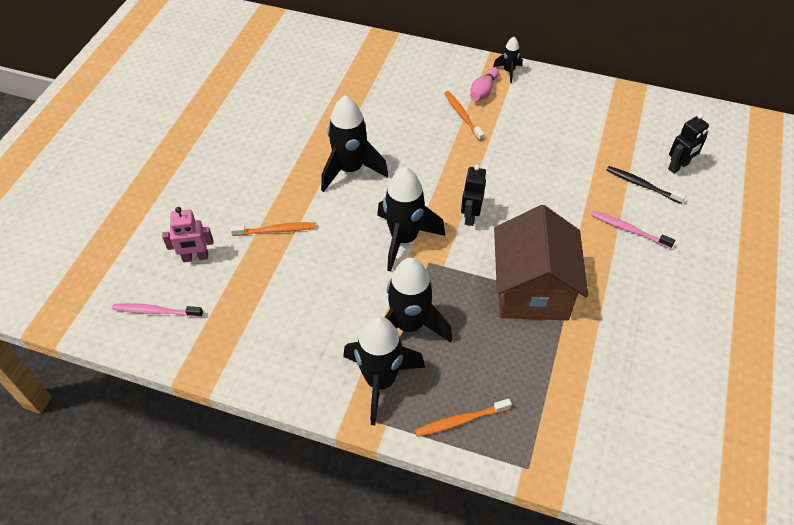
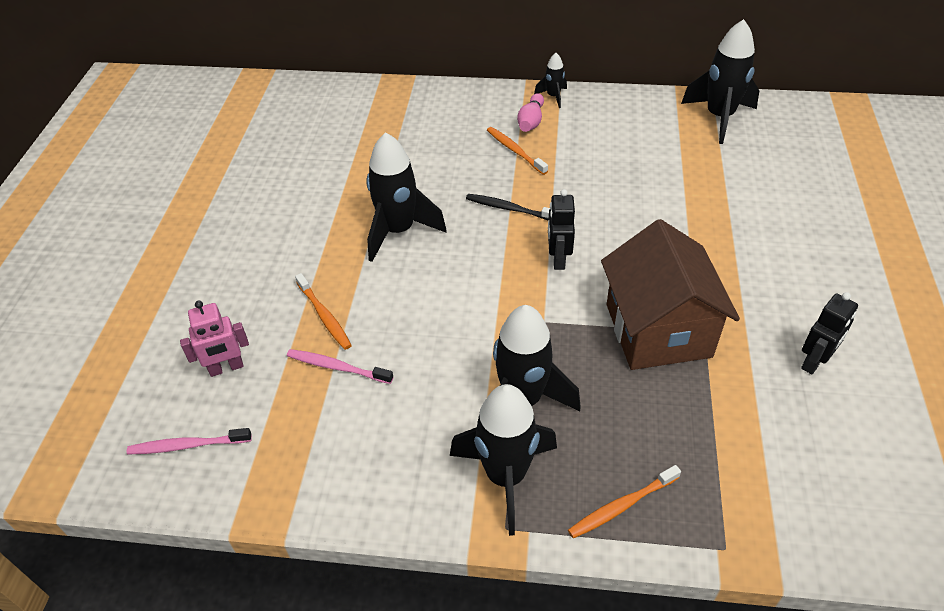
camera: 10 degrees left, 5 degrees down
(277, 230) = (324, 316): orange toothbrush -> orange toothbrush turned 75 degrees clockwise
(404, 239) = (486, 299): black rocket -> black rocket (719, 118)
(628, 229) = (746, 242): pink toothbrush -> pink toothbrush (336, 367)
(641, 185) = (743, 192): black toothbrush -> black toothbrush (508, 208)
(678, 166) = (776, 166): black robot -> black robot (814, 362)

